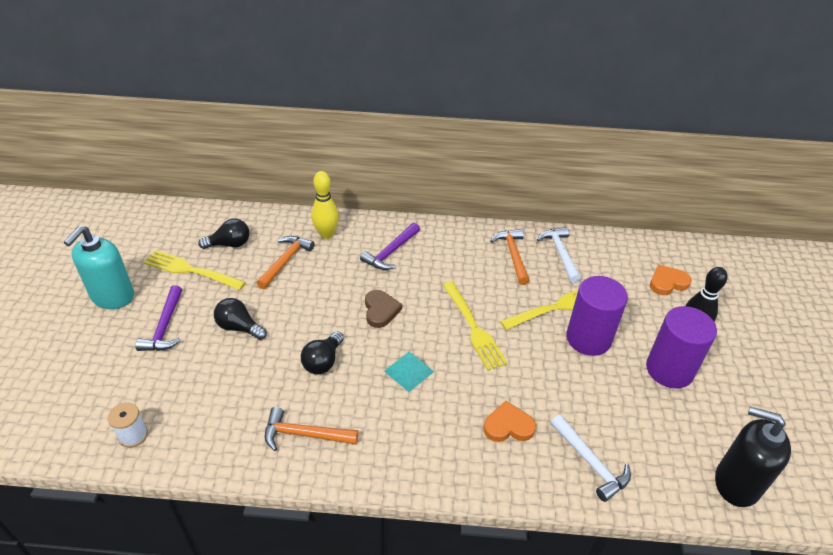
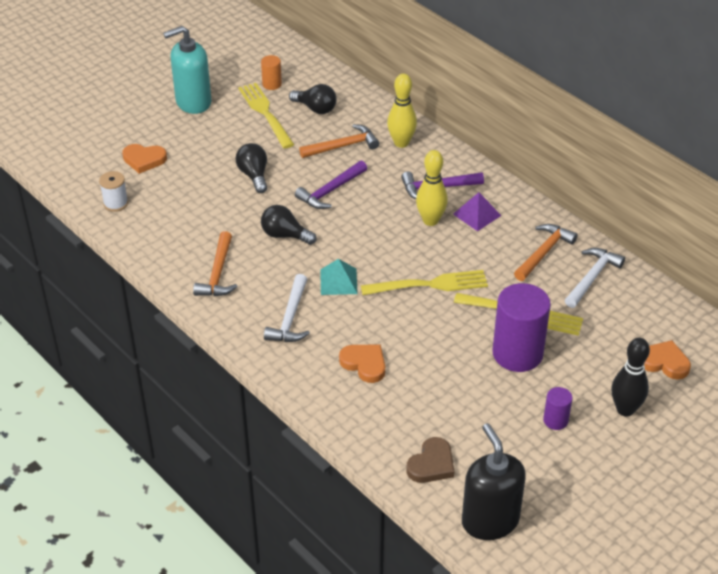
camera: 45 degrees right, 0 degrees up
(118, 375) = (144, 160): none -> orange heart
(165, 326) = (205, 144): purple hammer -> purple hammer (331, 191)
(170, 244) = (272, 84): none -> orange cylinder
(305, 434) = (218, 273): orange hammer -> orange hammer turned 135 degrees counterclockwise
(323, 361) = (285, 235): black light bulb -> black light bulb turned 45 degrees clockwise
(380, 310) = (371, 227): brown heart -> brown heart (431, 464)
(415, 279) = (430, 220): none -> yellow bowling pin
(440, 255) = (477, 214): none -> purple pyramid
(473, 328) = (429, 284): yellow fork -> yellow fork turned 120 degrees counterclockwise
(590, 462) = (394, 427): white hammer -> white hammer (290, 318)
(669, 370) = (555, 420): purple cylinder -> purple cylinder, size x0.47

